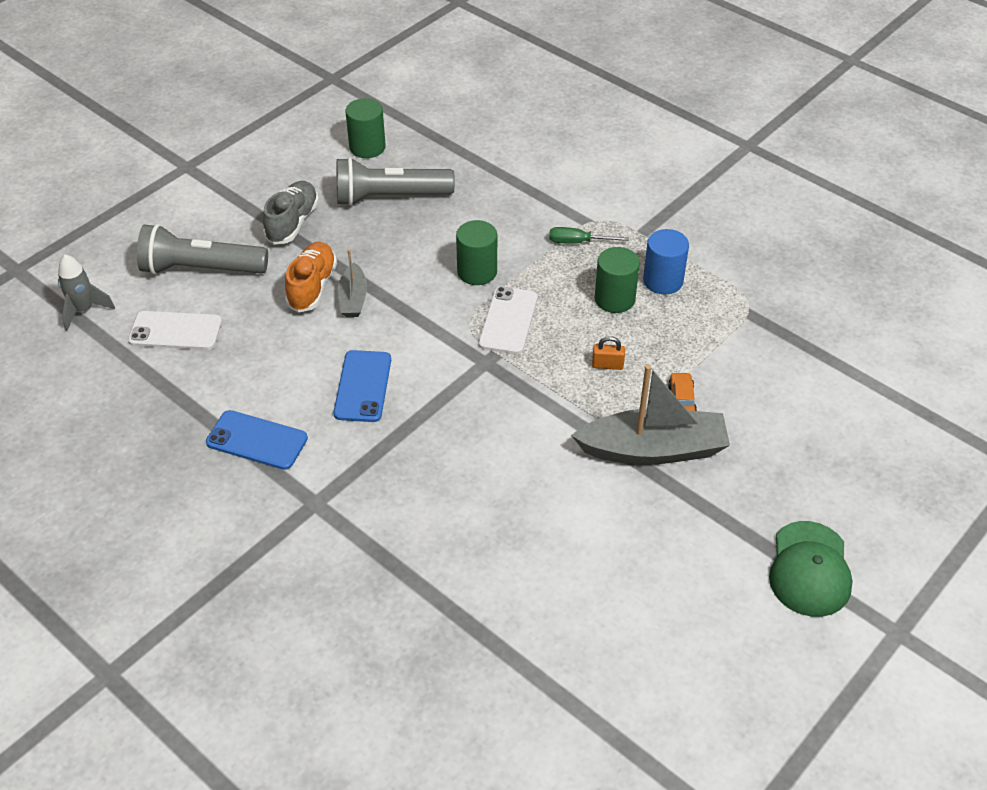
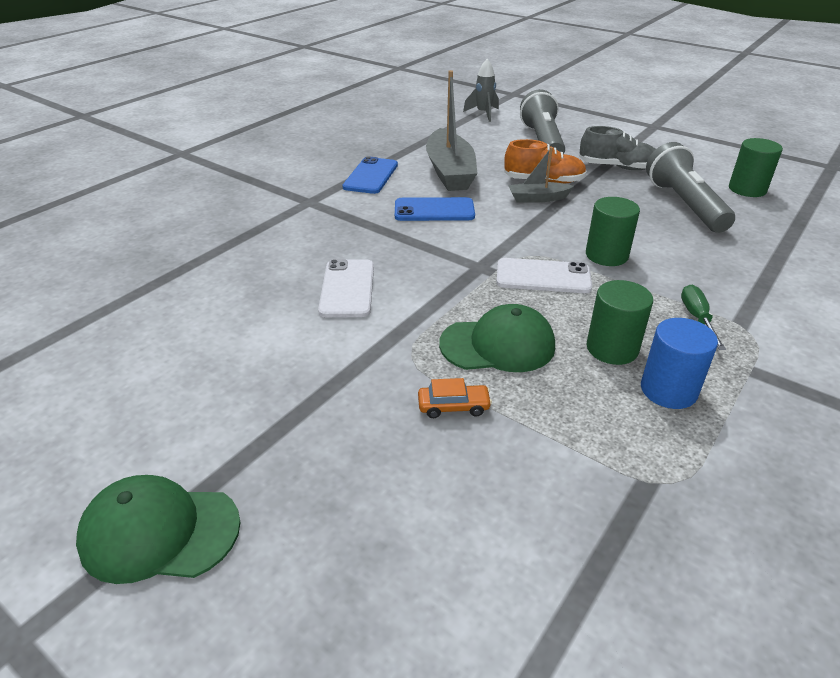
camera: 85 degrees right, 10 degrees down
(175, 331) = (474, 140): white phone -> white phone (347, 288)
(607, 365) = (498, 345): orange padlock -> green cap
(653, 449) = (370, 382): grey boat -> grey boat (450, 172)

